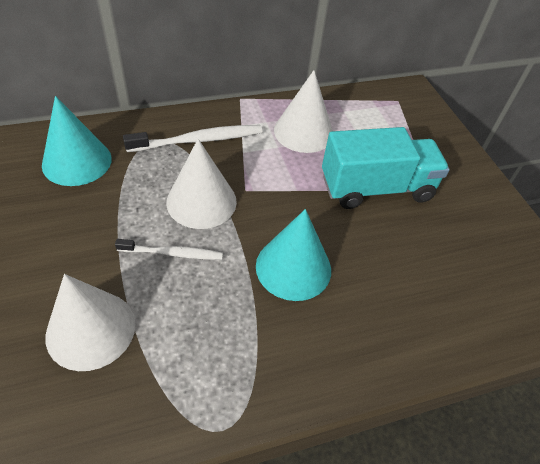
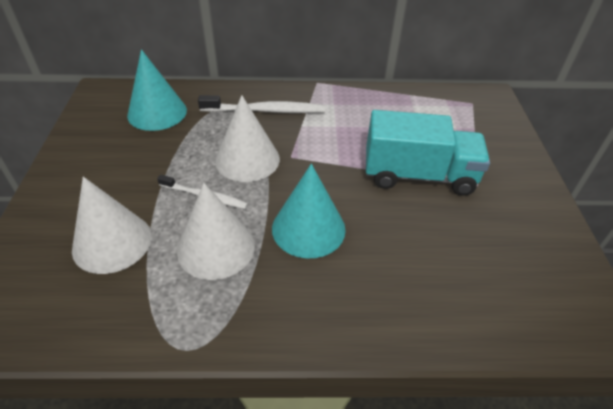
camera: 20 degrees right, 5 degrees down
(303, 132) = (365, 117): white cone -> white cone (216, 247)

